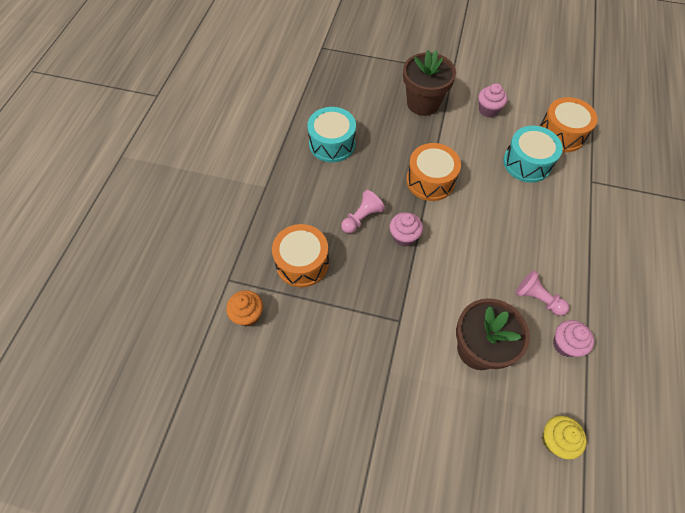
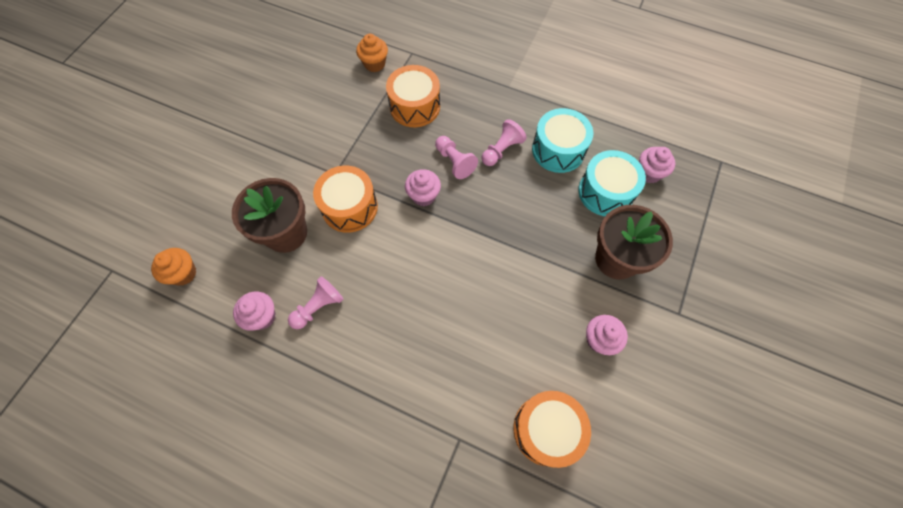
camera: 100 degrees right, 5 degrees up
(340, 183) = (501, 150): none -> pink pawn
(342, 87) = (649, 173): none -> pink cupcake
(430, 180) = (492, 238): orange drum -> orange drum (349, 207)
(527, 163) = (502, 361): turquoise drum -> turquoise drum (605, 192)
(555, 440) = (183, 273): yellow cupcake -> orange cupcake

